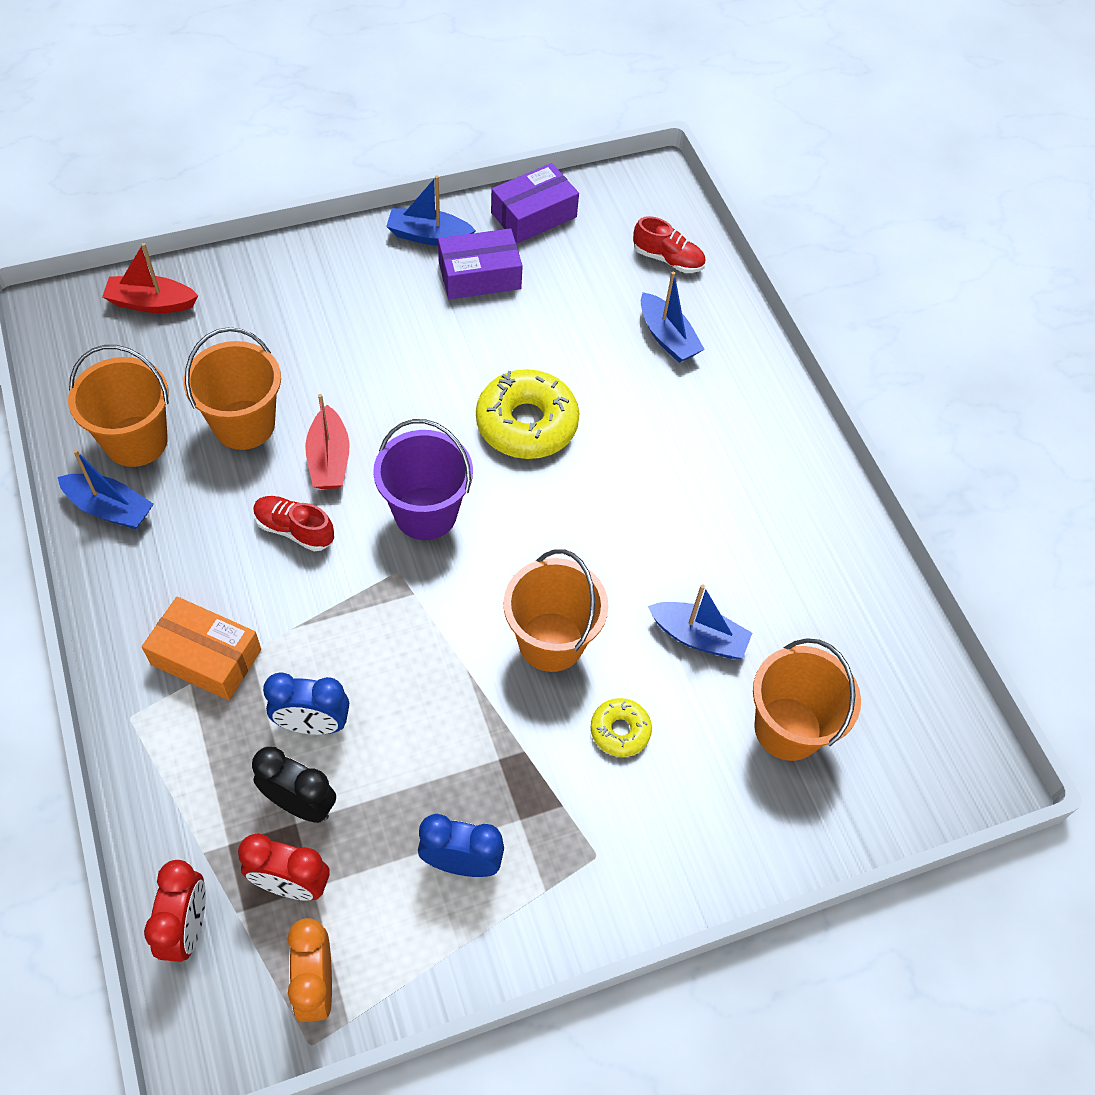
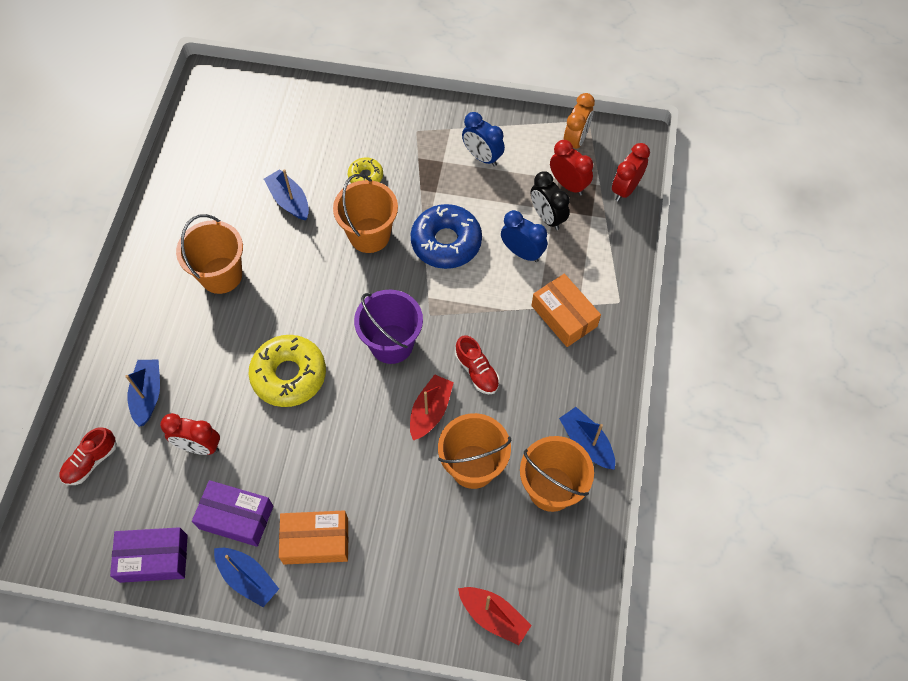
camera: 145 degrees left, 5 degrees up
(381, 289) = (316, 541): none -> orange box
(435, 685) = (446, 242): none -> blue donut
(569, 316) = (199, 446): none -> red clock
(668, 259) = (91, 461): red shoe -> red shoe turned 105 degrees counterclockwise
(788, 728) = (282, 139): orange bucket -> orange bucket (221, 275)

